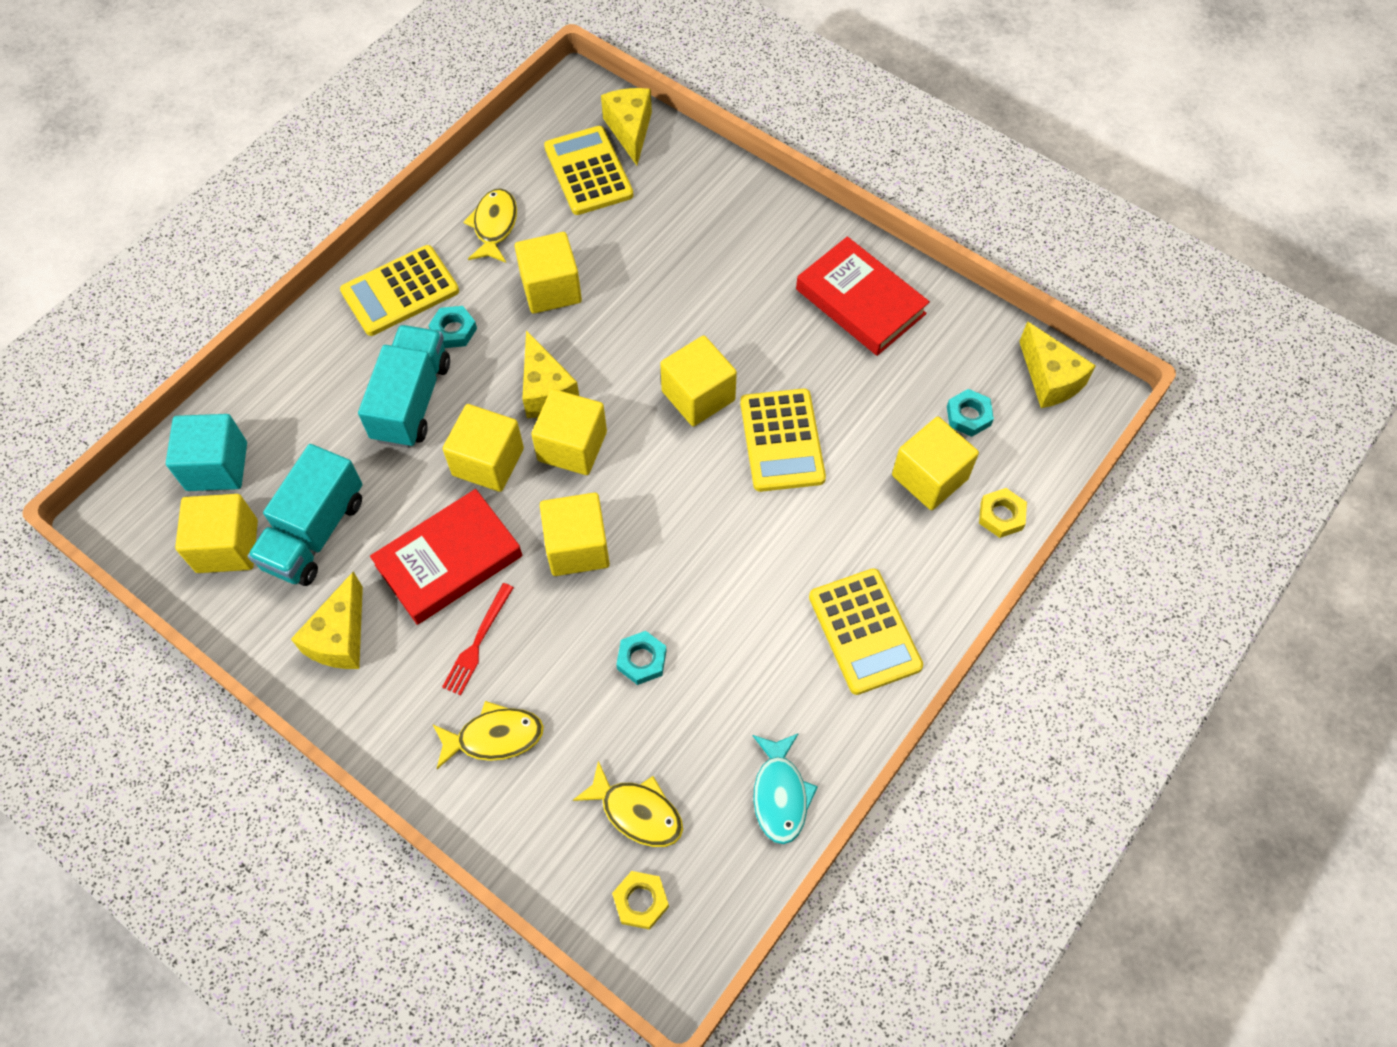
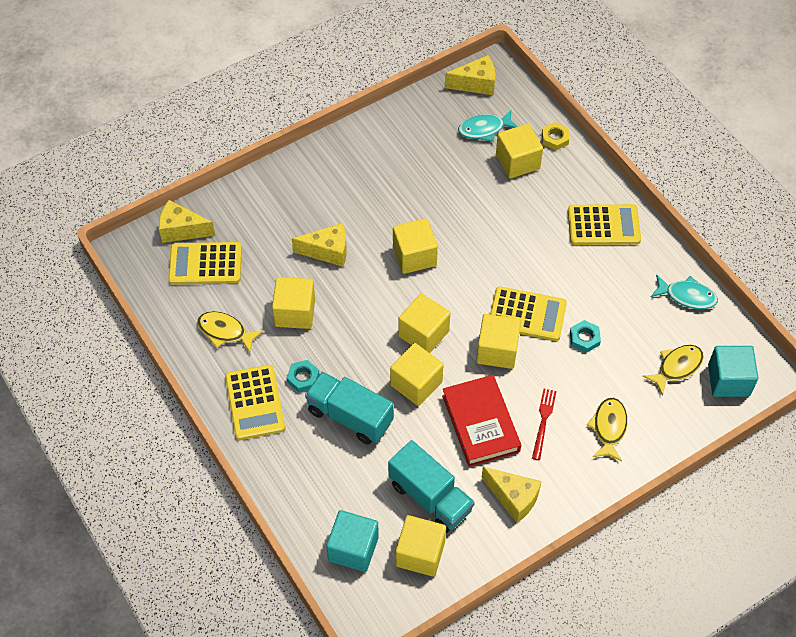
camera: 70 degrees left, 5 degrees down
(478, 642) = (543, 421): red fork -> red fork turned 120 degrees counterclockwise
(546, 390) = (375, 337): yellow cheese -> yellow cheese (327, 251)
(640, 901) = (728, 380): yellow nut -> turquoise cube
(781, 440) = (464, 224): yellow calculator -> yellow calculator (527, 314)
(860, 302) = (382, 152): red book -> none
(968, 416) = (484, 129): turquoise nut -> turquoise fish

